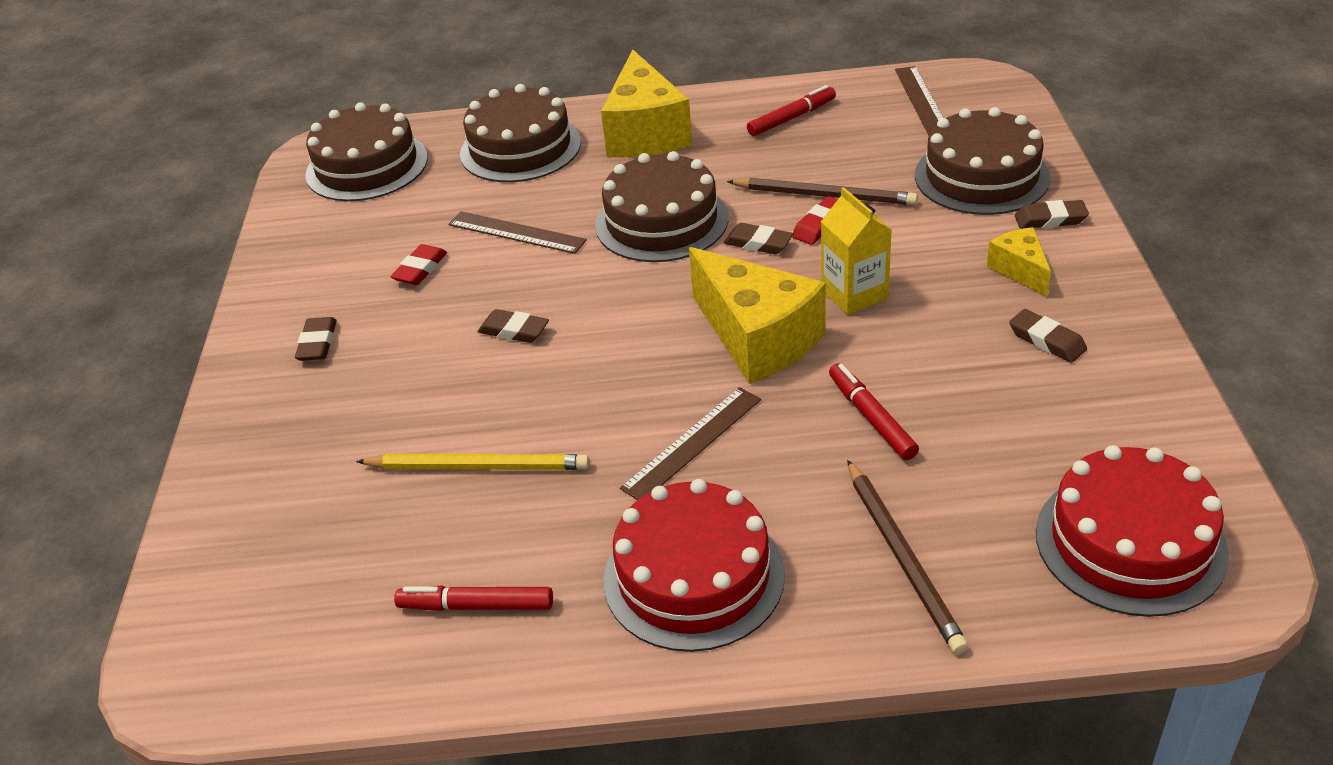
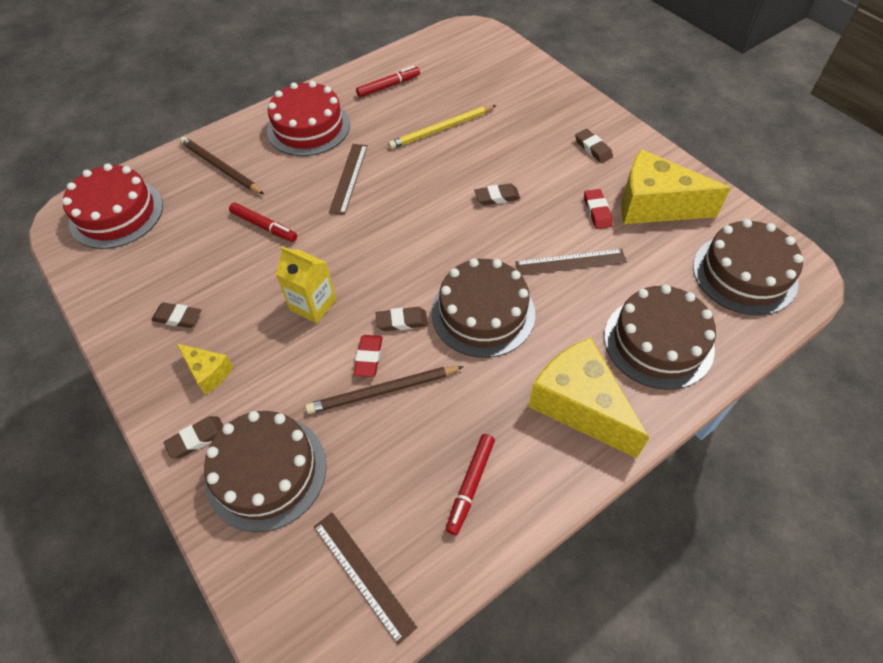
camera: 145 degrees right, 15 degrees up
(757, 338) = (354, 248): yellow cheese -> yellow cheese (654, 205)

